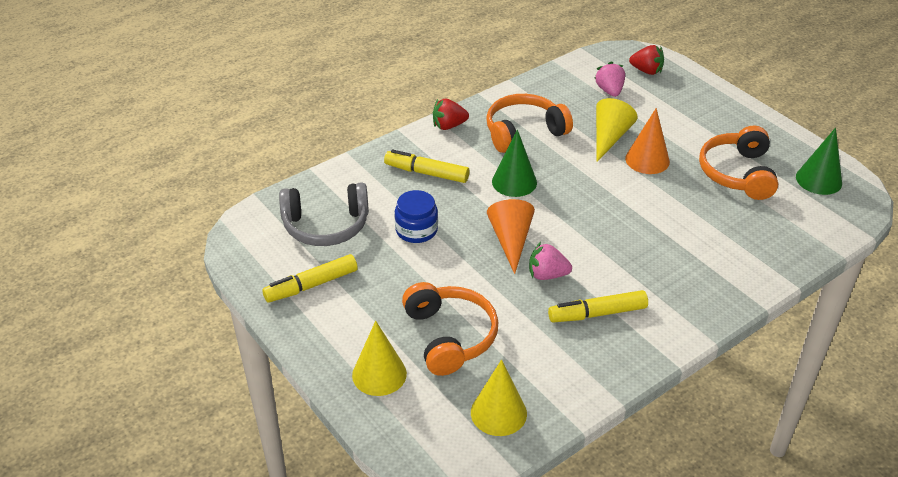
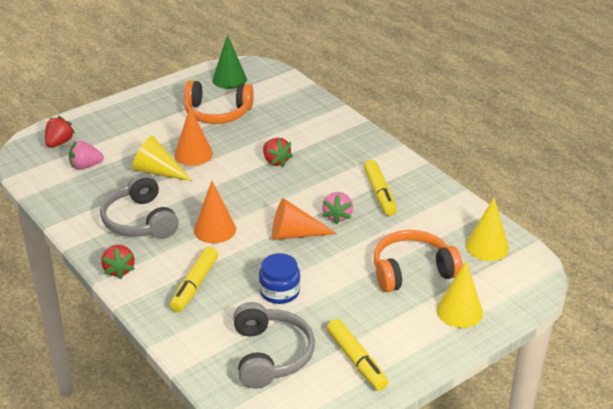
camera: 90 degrees left, 5 degrees down
(514, 182) = (215, 229): green cone -> orange cone
(524, 132) = (140, 221): orange headphones -> grey headphones
(647, 223) = (275, 161): none -> red strawberry

